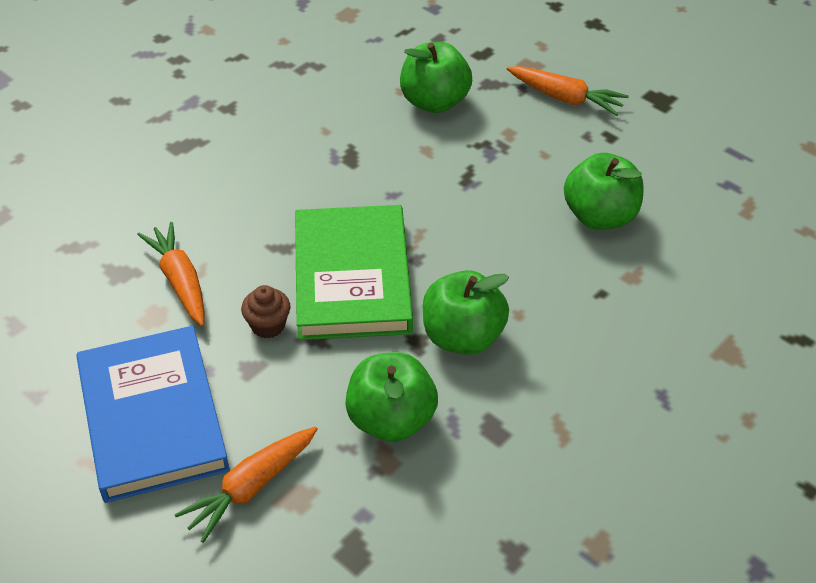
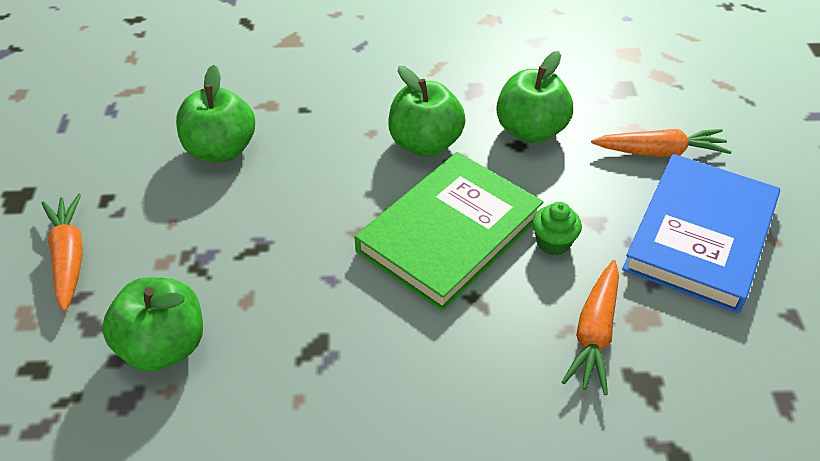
camera: 135 degrees left, 0 degrees up
(268, 325) = (553, 243): brown cupcake -> green cupcake

